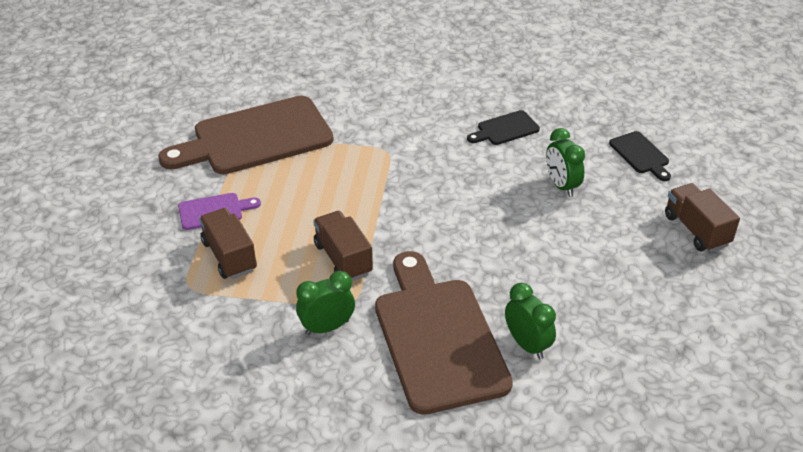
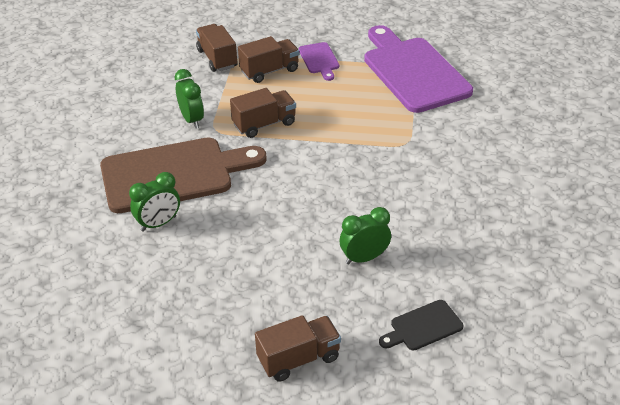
camera: 90 degrees right, 0 degrees up
(187, 309) = (217, 58): none -> brown truck
(256, 138) = (413, 72): brown cutting board -> purple cutting board
(505, 129) = (452, 221): black cutting board -> none

